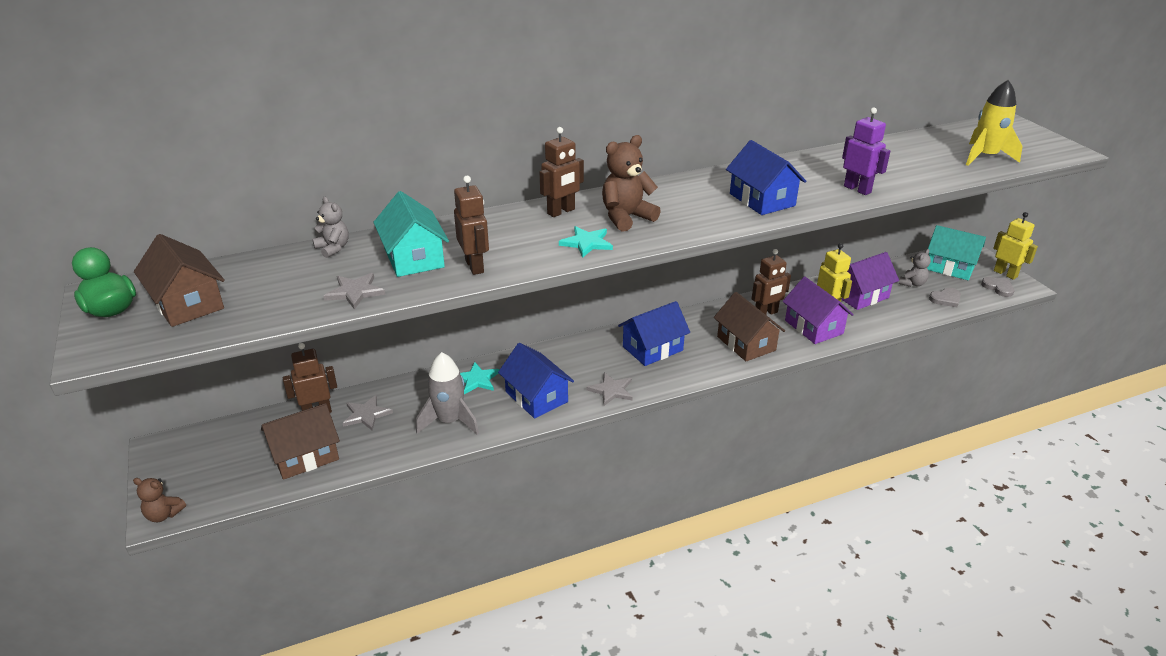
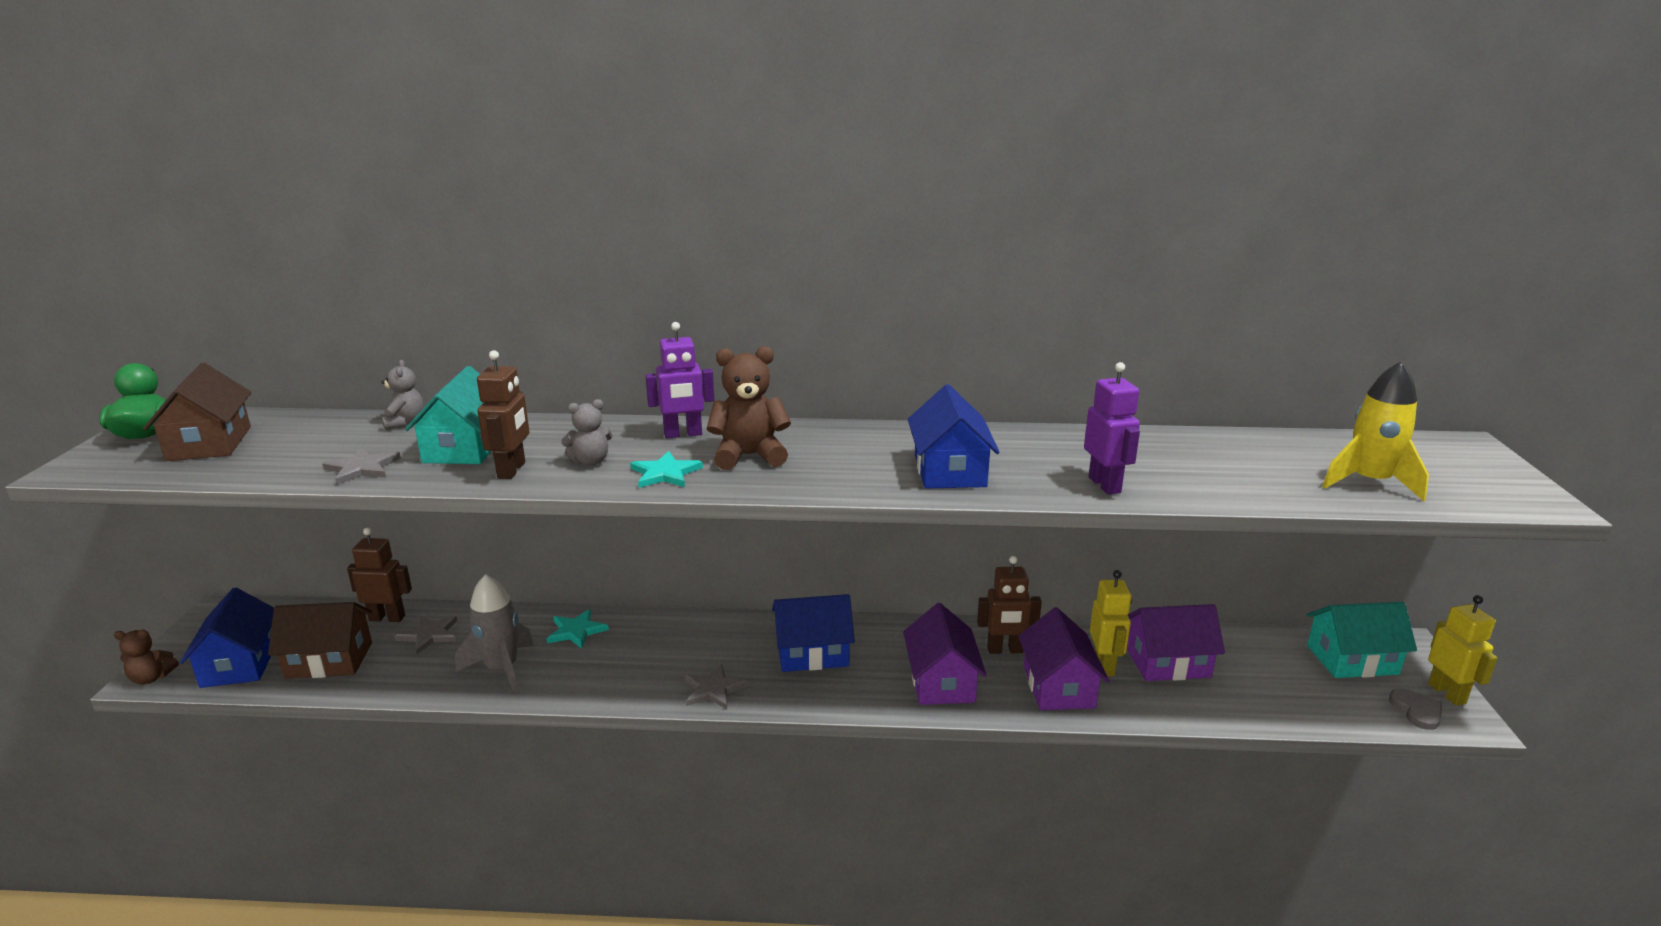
camera: 25 degrees right, 10 degrees down
(164, 514) = (151, 678): brown teddy bear -> brown teddy bear turned 45 degrees counterclockwise
(536, 397) = (620, 670): blue house -> blue house (240, 664)
(561, 212) = (683, 434): brown robot -> purple robot
(746, 343) = (941, 681): brown house -> purple house
(912, 283) = (1267, 667): grey teddy bear -> grey teddy bear (590, 461)
(946, 299) = (1307, 704): grey heart -> none
(950, 267) = (1352, 660): turquoise house -> turquoise house turned 60 degrees counterclockwise

